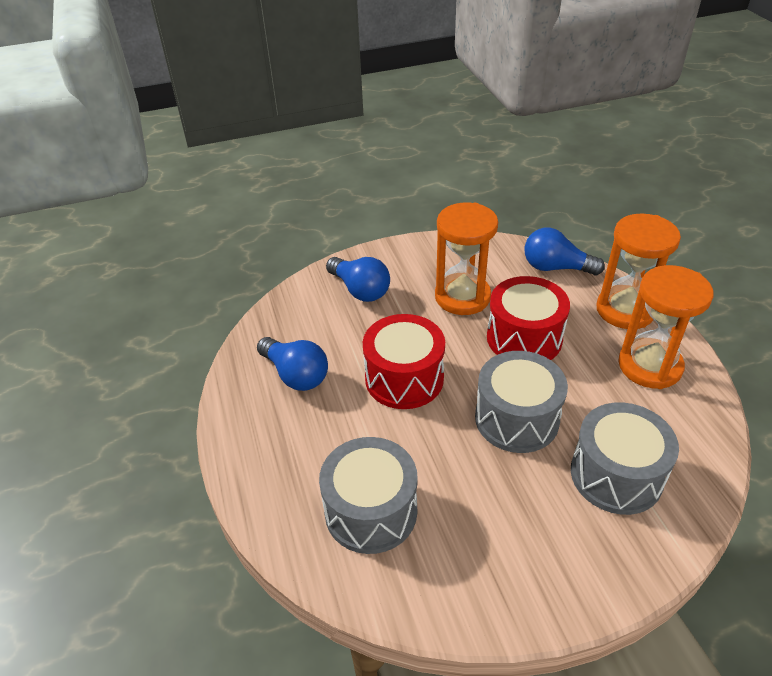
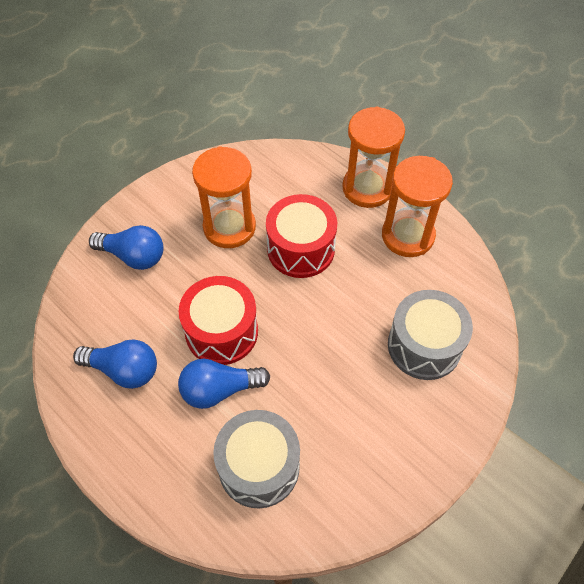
camera: 30 degrees left, 15 degrees up
(516, 418) = (330, 329): grey drum -> none
(555, 267) = (293, 165): blue light bulb -> blue light bulb (219, 389)

